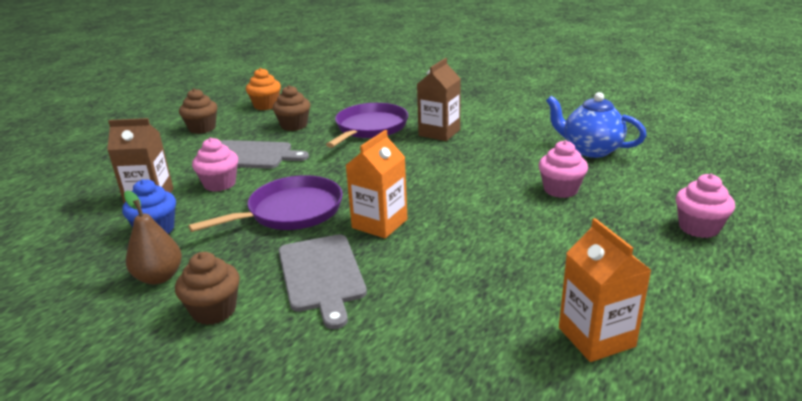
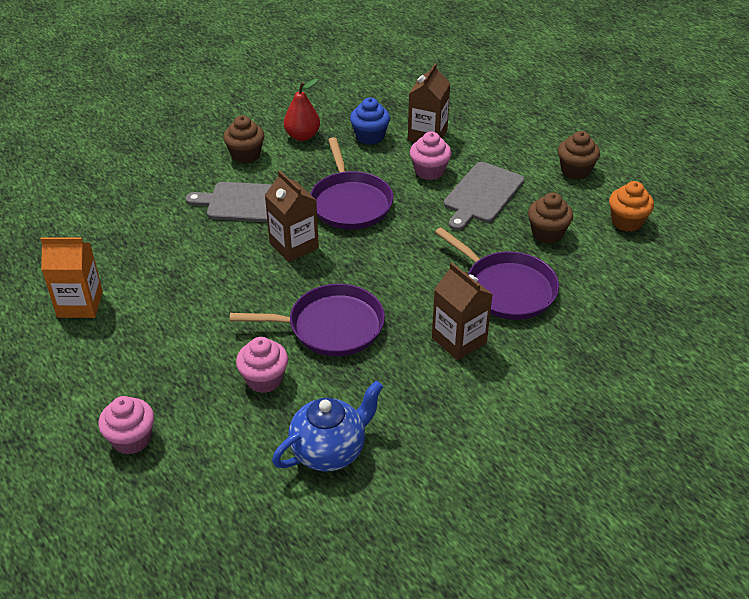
camera: 110 degrees right, 15 degrees up
(159, 277) = (302, 136): brown pear -> red pear
(379, 223) = (294, 245): orange carton -> brown carton
(472, 178) = (330, 326): none -> purple pan

